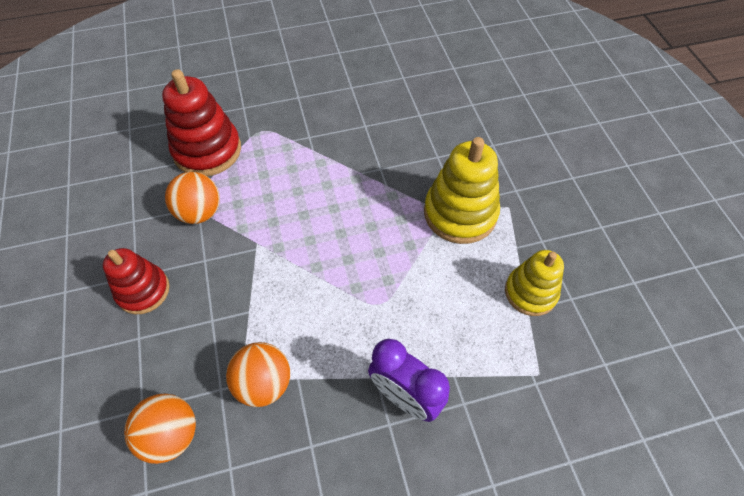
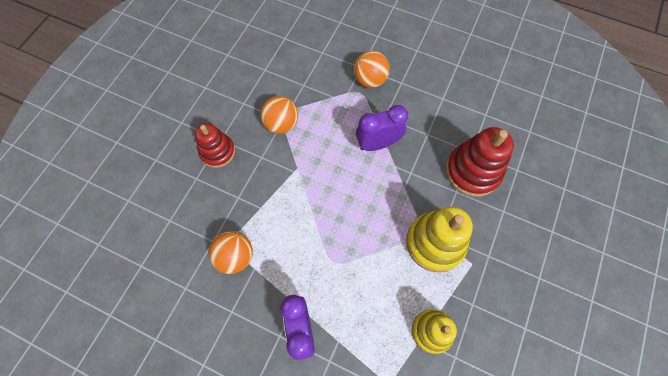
camera: 40 degrees right, 10 degrees up
(171, 434) = (172, 246): orange ball -> orange ball (370, 80)
(207, 150) = (316, 84): red stacking toy -> red stacking toy (472, 171)
(324, 164) = (378, 144): none -> purple clock

